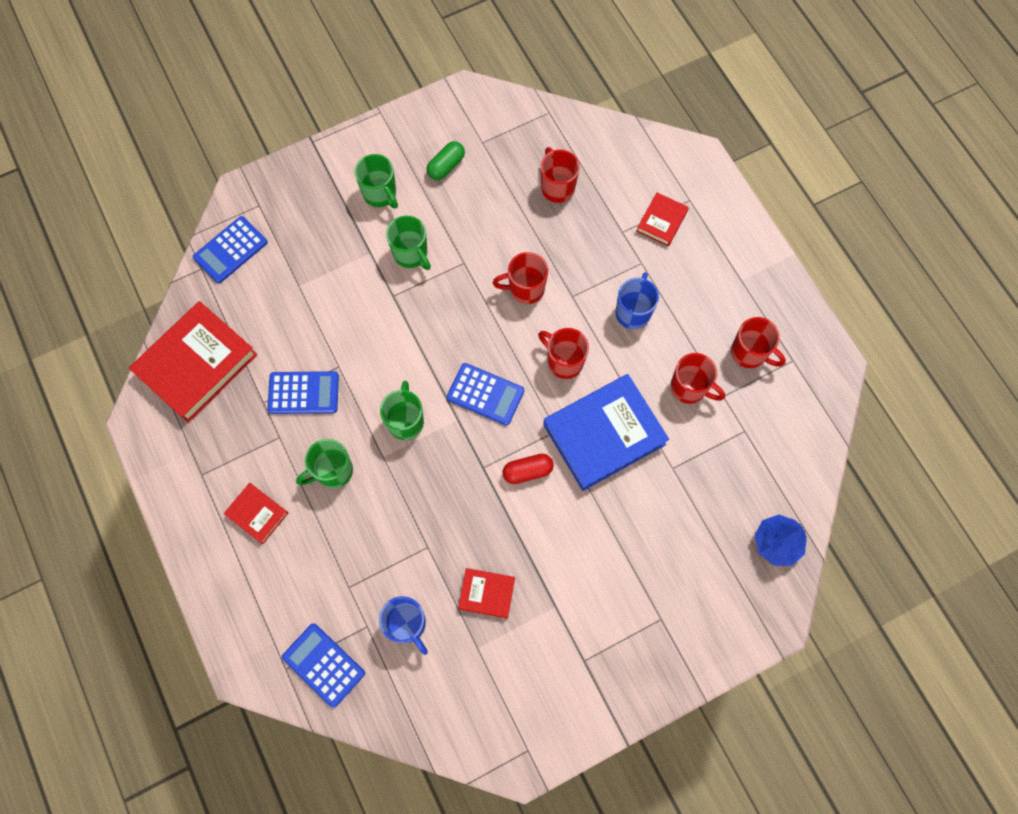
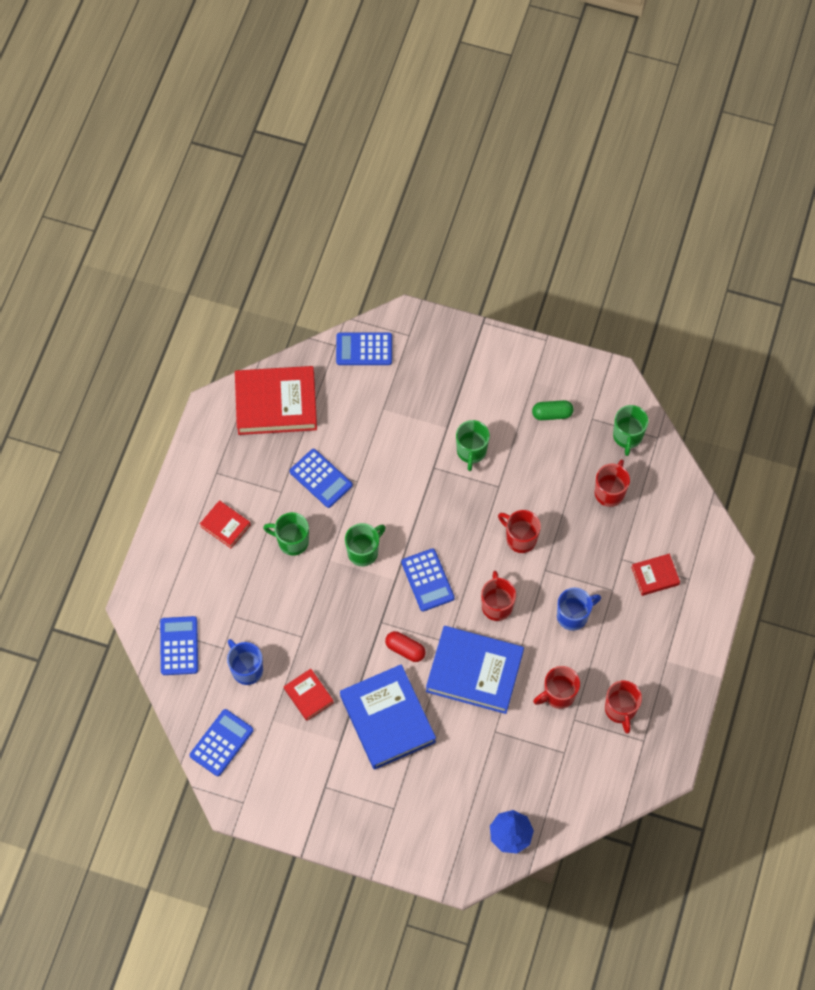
camera: 45 degrees right, 5 degrees down
(257, 514) = (225, 525): red book -> red book turned 45 degrees counterclockwise
(380, 194) = (491, 395): green mug -> green mug (627, 436)
(407, 624) = (246, 669): blue mug -> blue mug turned 135 degrees clockwise
(452, 715) = (221, 743): none -> blue calculator
(575, 546) = (387, 719): none -> blue book
(689, 388) = (558, 694): red mug -> red mug turned 75 degrees clockwise

